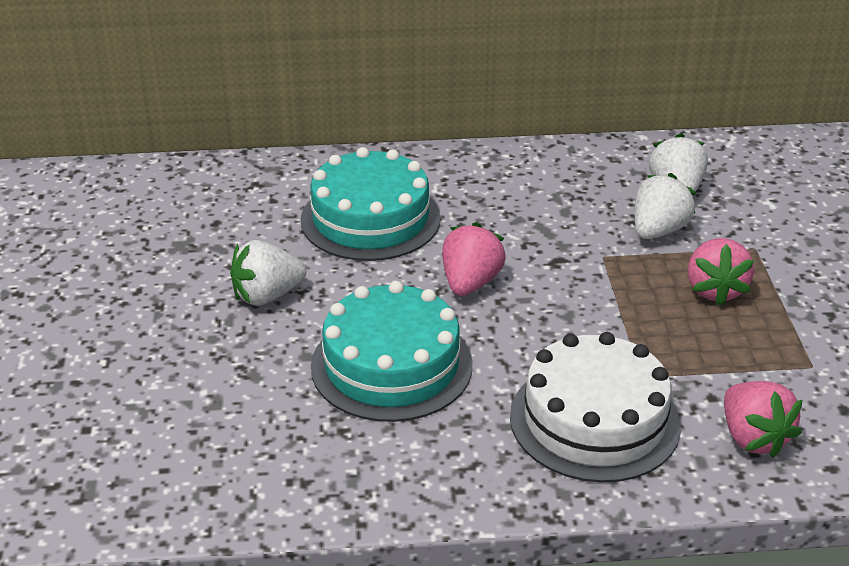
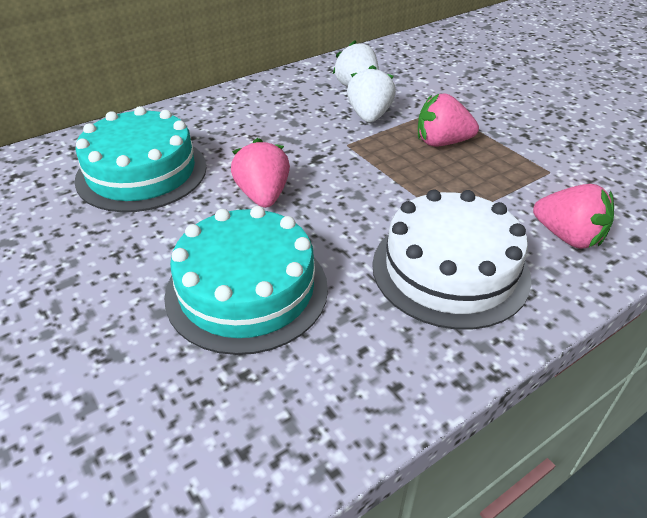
camera: 30 degrees left, 5 degrees up
(267, 295) = (83, 269): white strawberry -> none
(715, 290) = (442, 142): pink strawberry -> pink strawberry turned 120 degrees clockwise

